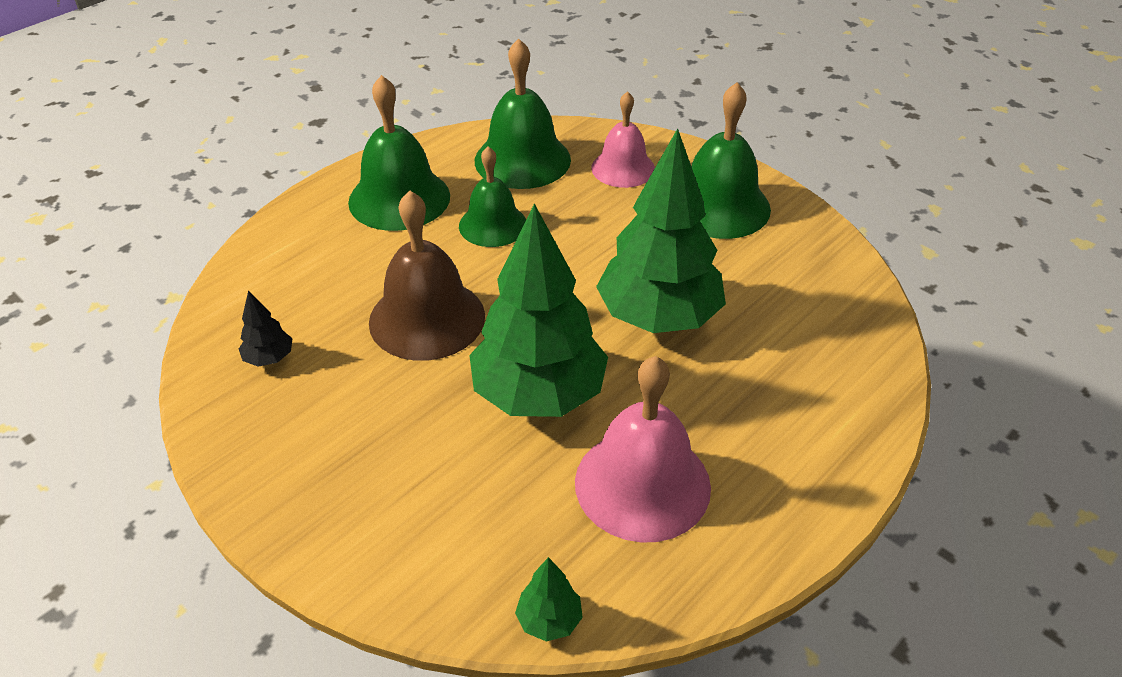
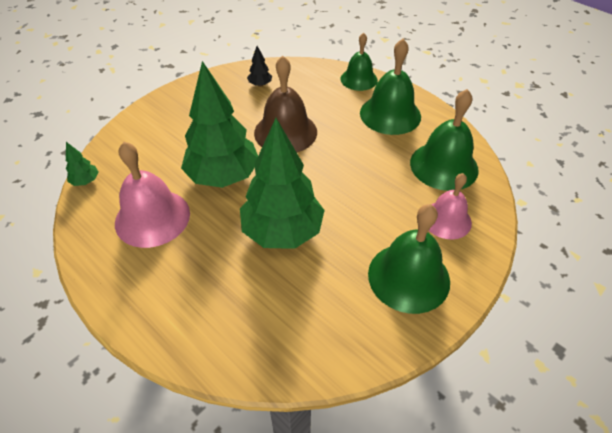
camera: 90 degrees right, 5 degrees up
(493, 225) = (370, 154): green bell -> green bell (359, 79)

